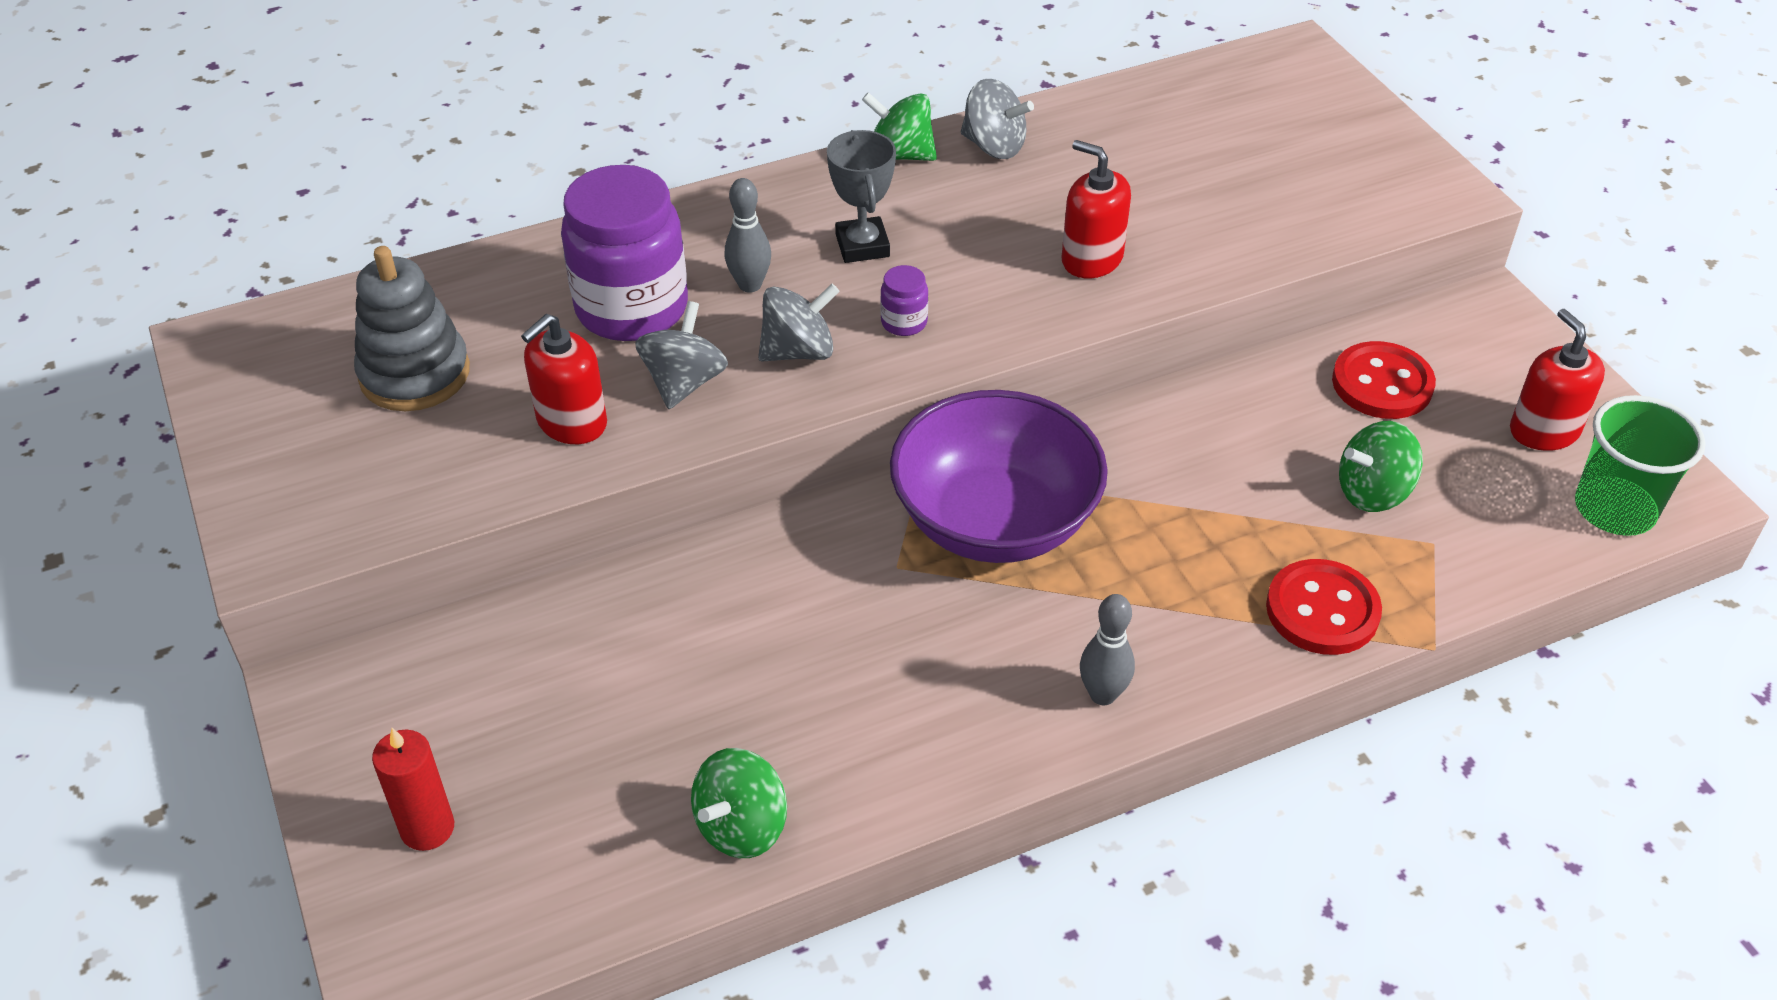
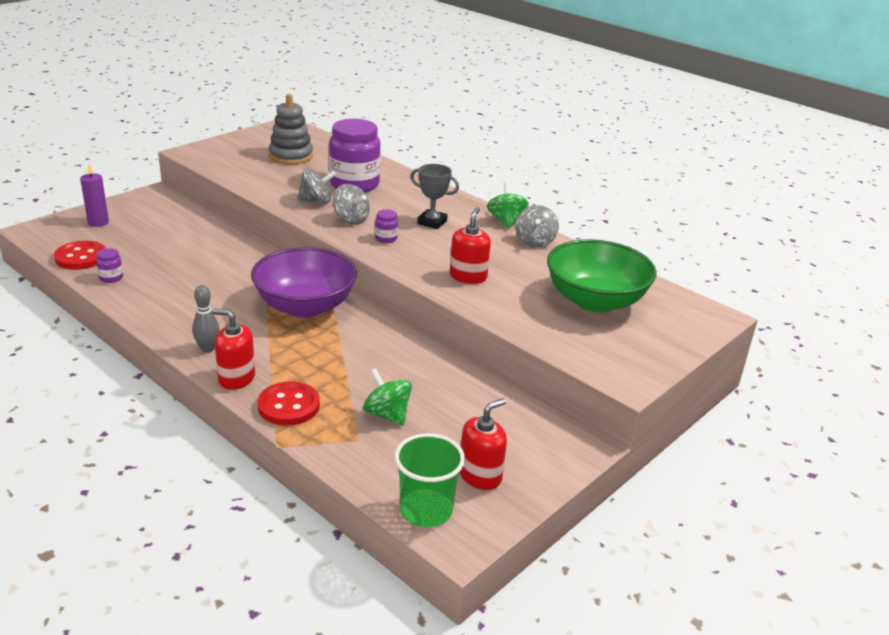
camera: 65 degrees right, 15 degrees down
(427, 828) = (98, 222): red candle -> purple candle
(572, 422) = (280, 185): red soap dispenser -> red soap dispenser (236, 378)
(742, 827) = (111, 278): green spinning top -> purple jar
(750, 285) = (386, 204): grey bowling pin -> none
(862, 246) = (432, 222): grey trophy -> grey trophy turned 60 degrees clockwise
(1218, 147) = (595, 301): none -> green bowl
(1382, 384) = (479, 409): red button -> red button (81, 257)

